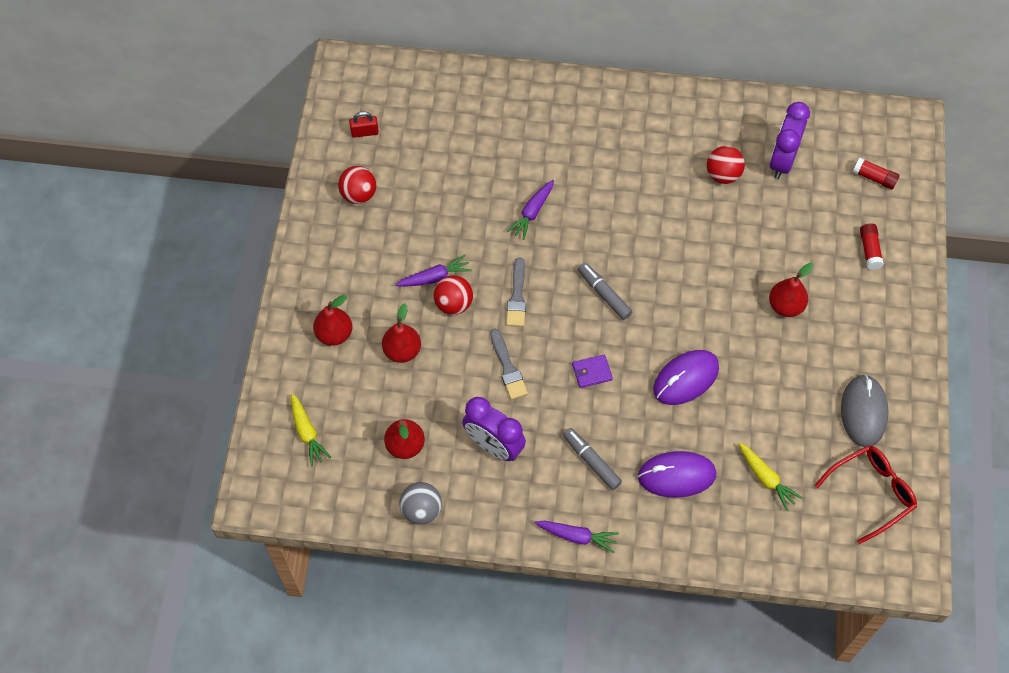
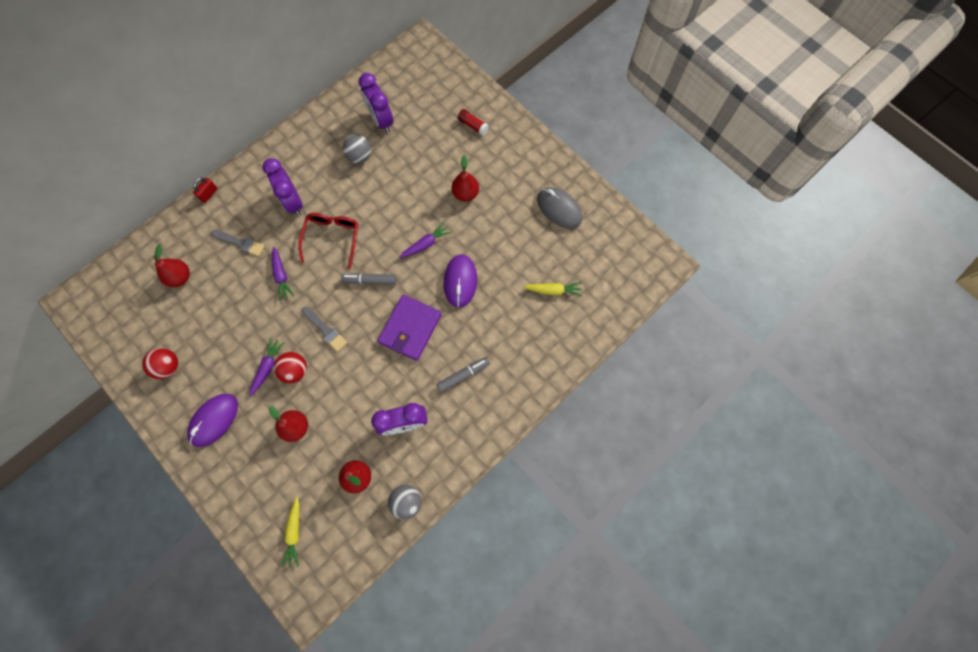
camera: 50 degrees left, 10 degrees up
(307, 432) = (294, 532): yellow carrot -> yellow carrot turned 75 degrees clockwise
(334, 334) = (246, 460): red pear -> red pear (180, 277)
(365, 132) = (131, 327): red padlock -> red padlock (209, 194)
(508, 368) = (364, 373): grey brush -> grey brush (240, 243)
(577, 536) = (500, 422): purple carrot -> purple carrot (426, 244)
(591, 461) = (463, 375): grey marker -> grey marker turned 150 degrees clockwise
(592, 372) = (410, 328): purple wallet -> purple wallet, size x2.11
(615, 157) = (293, 202): none -> purple clock
(676, 476) = (511, 336): purple mouse -> purple mouse (214, 420)
(723, 175) = (360, 156): red ball -> grey ball
(871, 492) = (606, 245): red glasses -> red glasses (332, 238)
(874, 178) = (435, 87): red glue stick -> none

